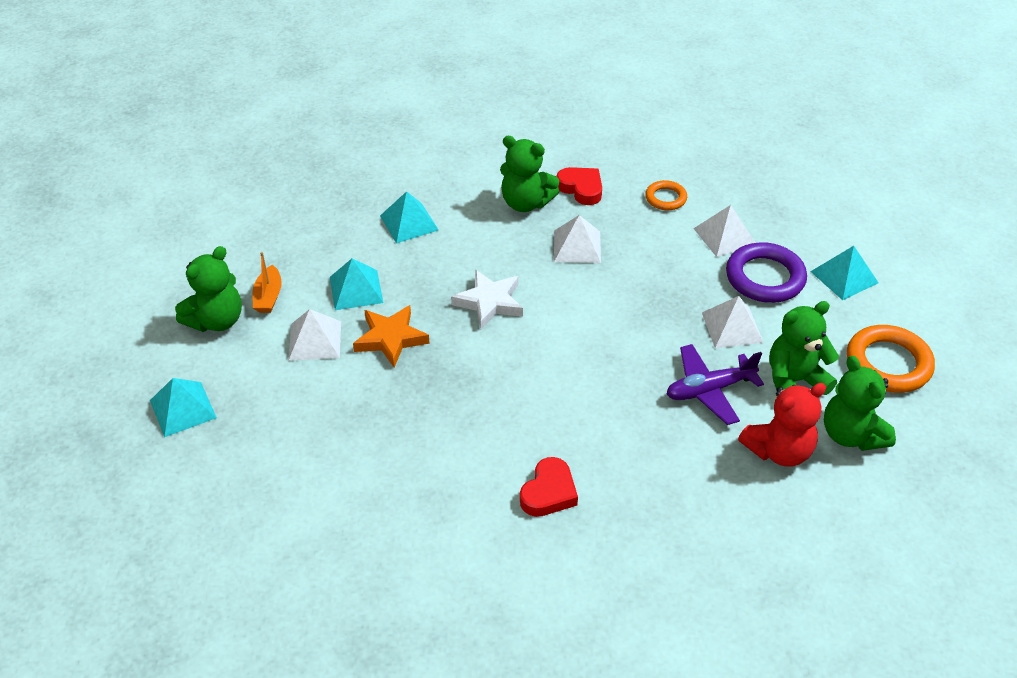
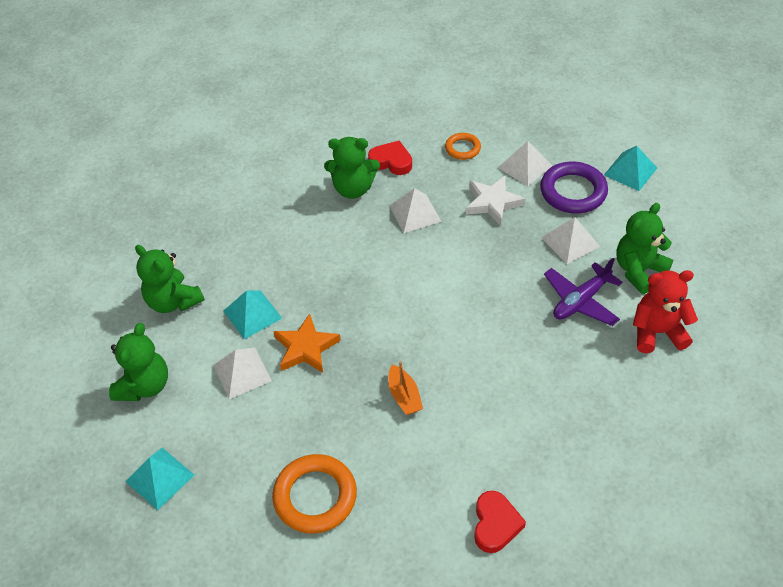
camera: 20 degrees left, 5 degrees up
(268, 296) = (179, 347): orange boat -> orange boat (404, 396)
(409, 222) = (265, 238): turquoise pyramid -> none
(489, 302) = (370, 286): white star -> white star (492, 203)
(549, 492) = (505, 433): red heart -> red heart (495, 524)
(779, 451) = (657, 332): red teddy bear -> red teddy bear turned 135 degrees counterclockwise
(851, 435) = (701, 299): green teddy bear -> green teddy bear (173, 301)
(888, 363) = (698, 232): orange ring -> orange ring (315, 496)

